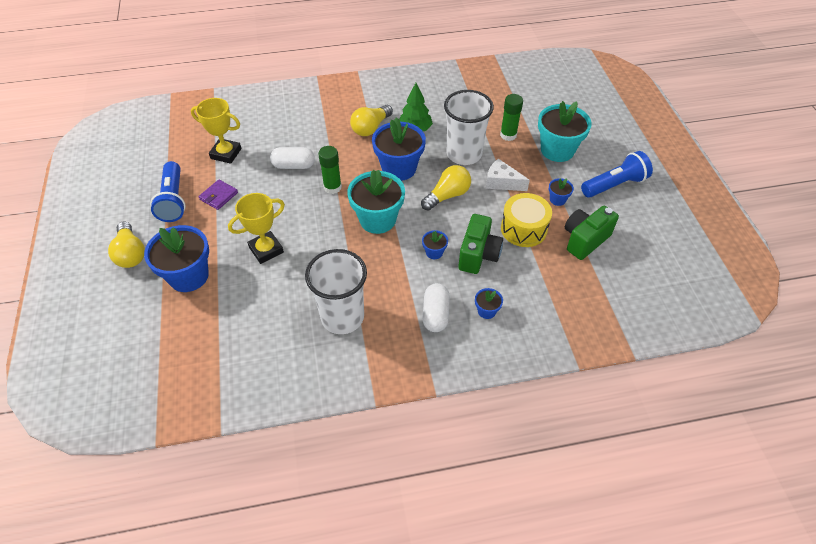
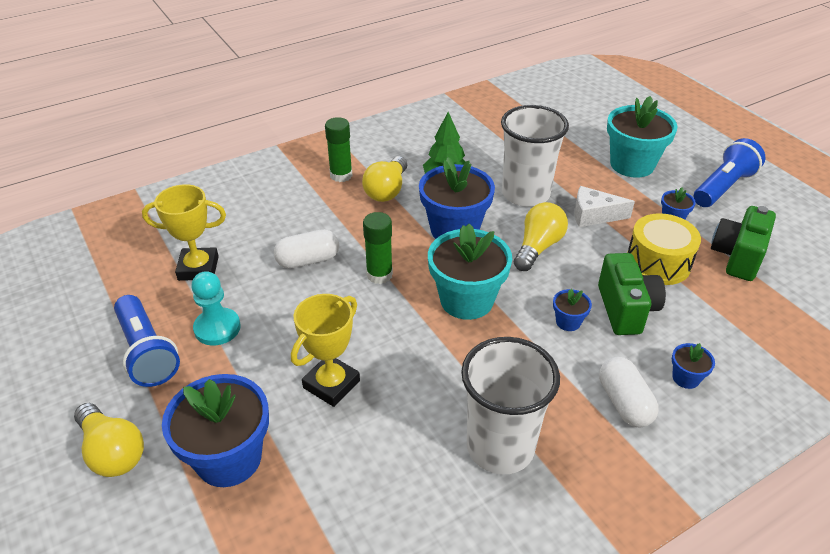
camera: 20 degrees left, 10 degrees down
(219, 196) = (217, 328): purple wallet -> turquoise pawn
(508, 135) = (563, 161): green glue stick -> green glue stick (341, 175)

